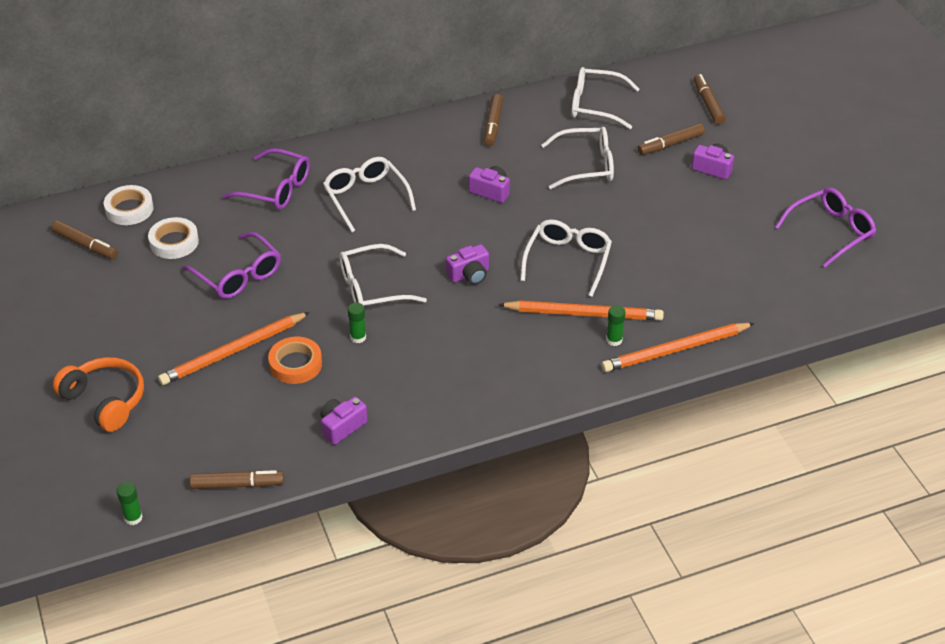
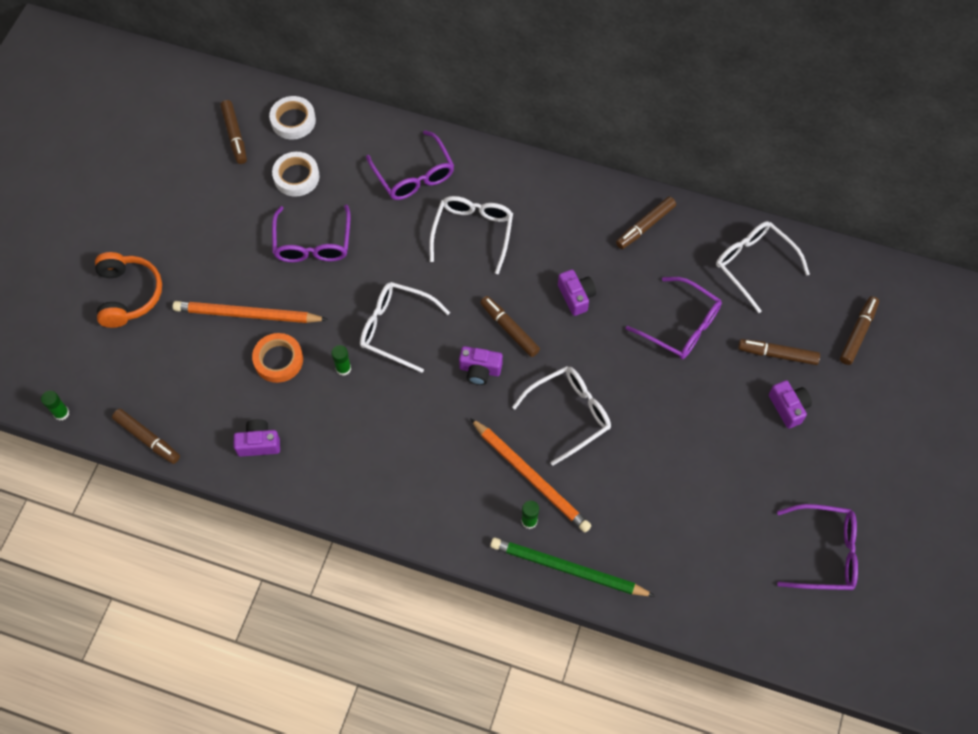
camera: 40 degrees right, 20 degrees up
(463, 238) = (509, 329): none -> brown marker
(586, 166) = (681, 326): white glasses -> purple glasses
(675, 350) = (568, 569): orange pencil -> green pencil

